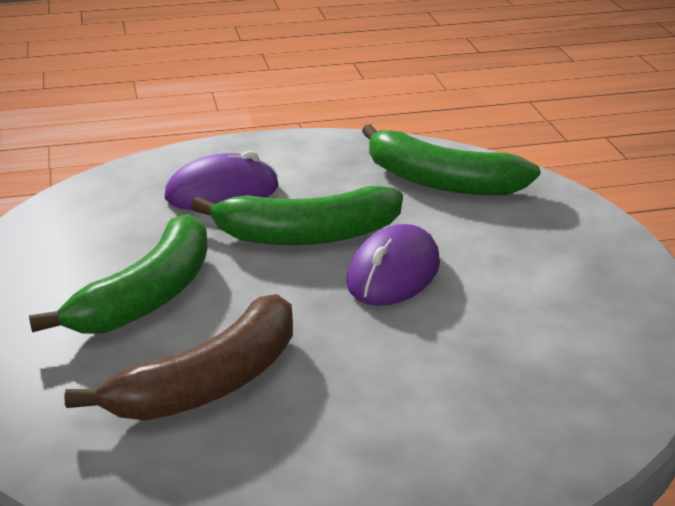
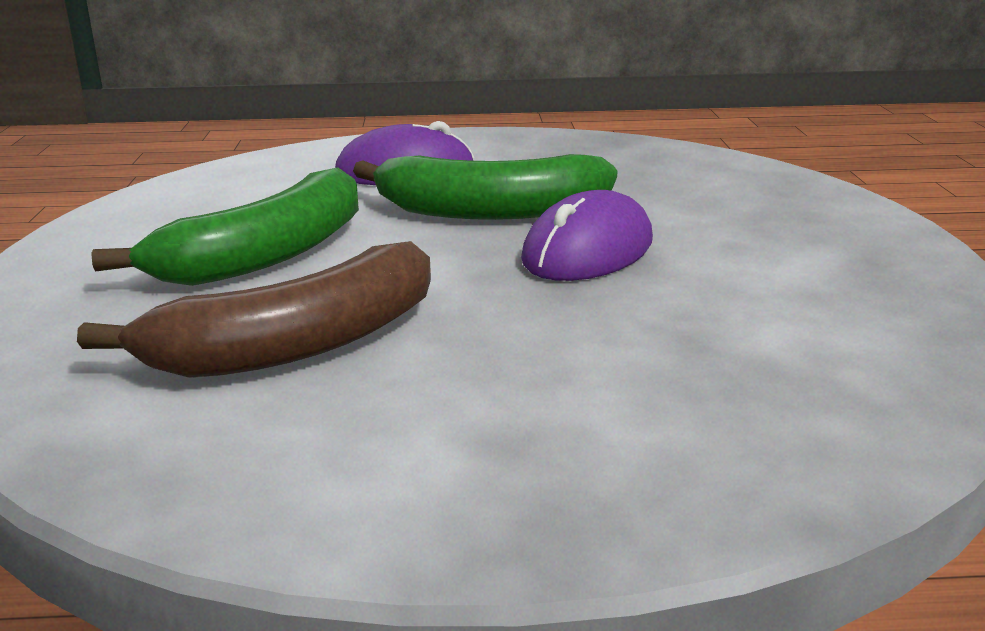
camera: 10 degrees right, 5 degrees down
(441, 181) = (674, 173): green banana -> none

